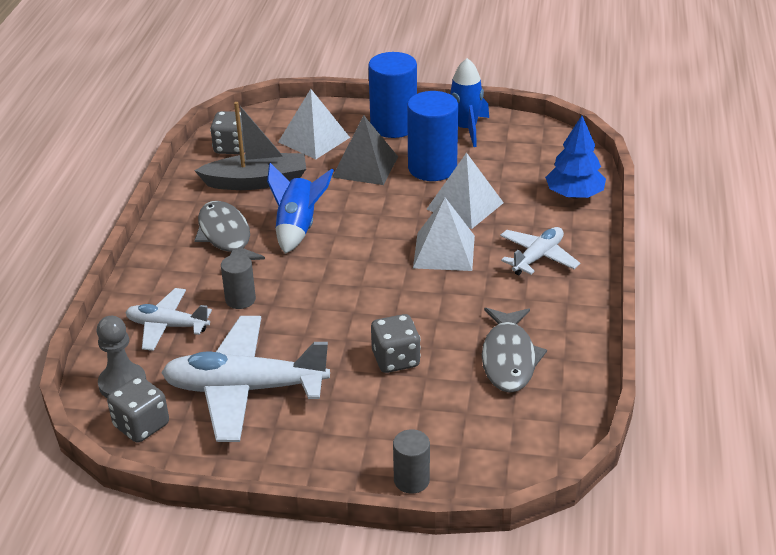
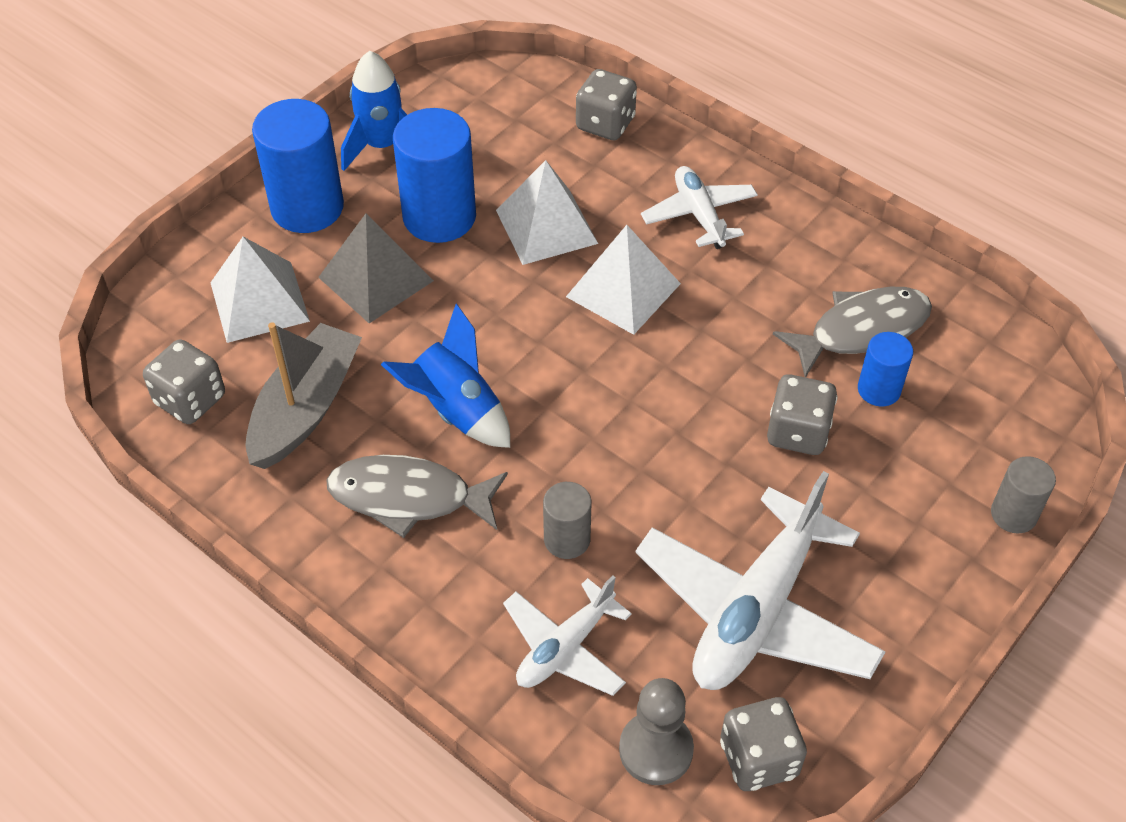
camera: 60 degrees left, 15 degrees up
(464, 383) = (879, 390): none -> blue cylinder
(509, 358) = (861, 330): grey fish -> grey fish turned 60 degrees counterclockwise
(574, 194) = (605, 124): blue tree -> grey dice

